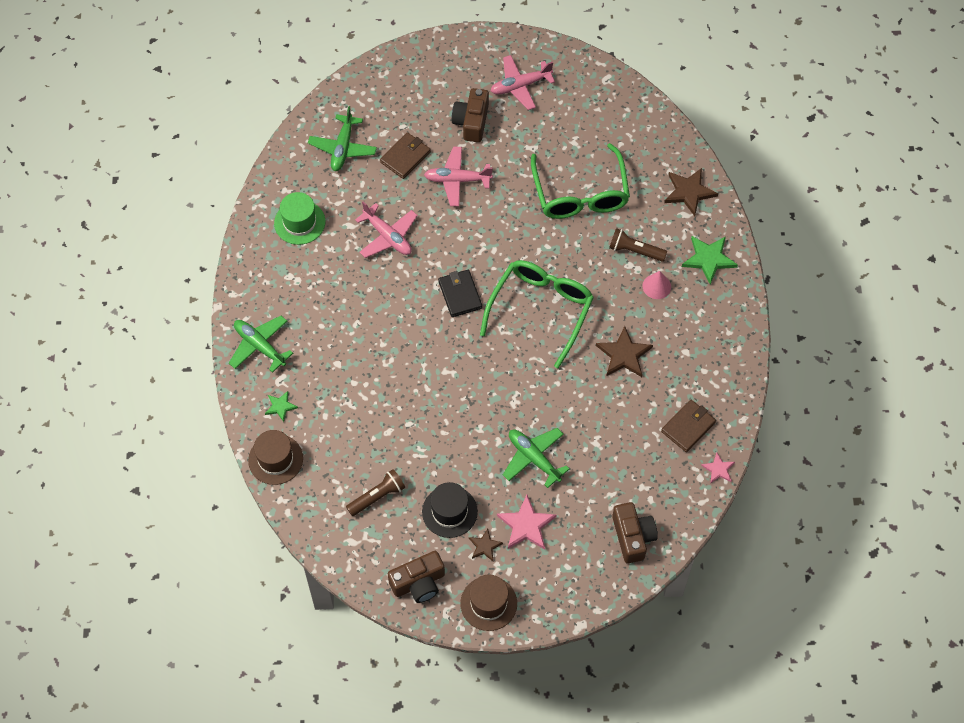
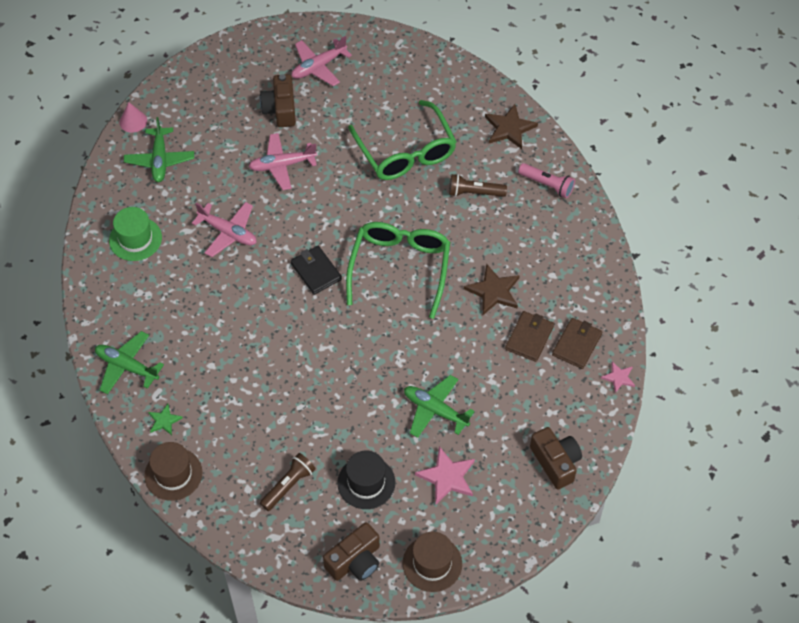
camera: 15 degrees left, 5 degrees down
(405, 157) = (224, 155): brown wallet -> brown wallet (529, 337)
(485, 546) = (411, 508): brown star -> none
(656, 286) = (505, 221): pink cone -> pink cone (133, 121)
(708, 259) = (547, 185): green star -> pink flashlight

